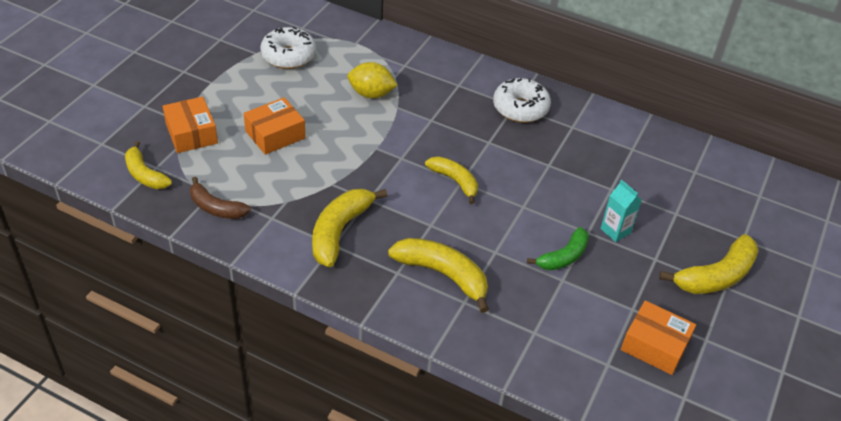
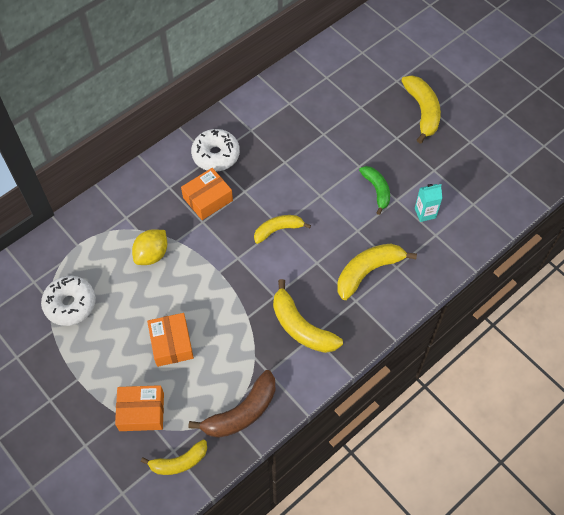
camera: 65 degrees left, 15 degrees up
(216, 208) = (242, 412): brown banana -> brown banana, size x1.51
(615, 231) = (364, 149): turquoise carton -> turquoise carton (425, 213)
(654, 345) = (466, 171): orange box -> orange box (208, 199)

